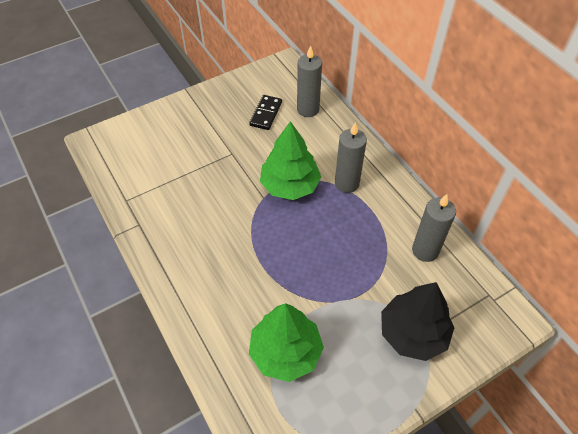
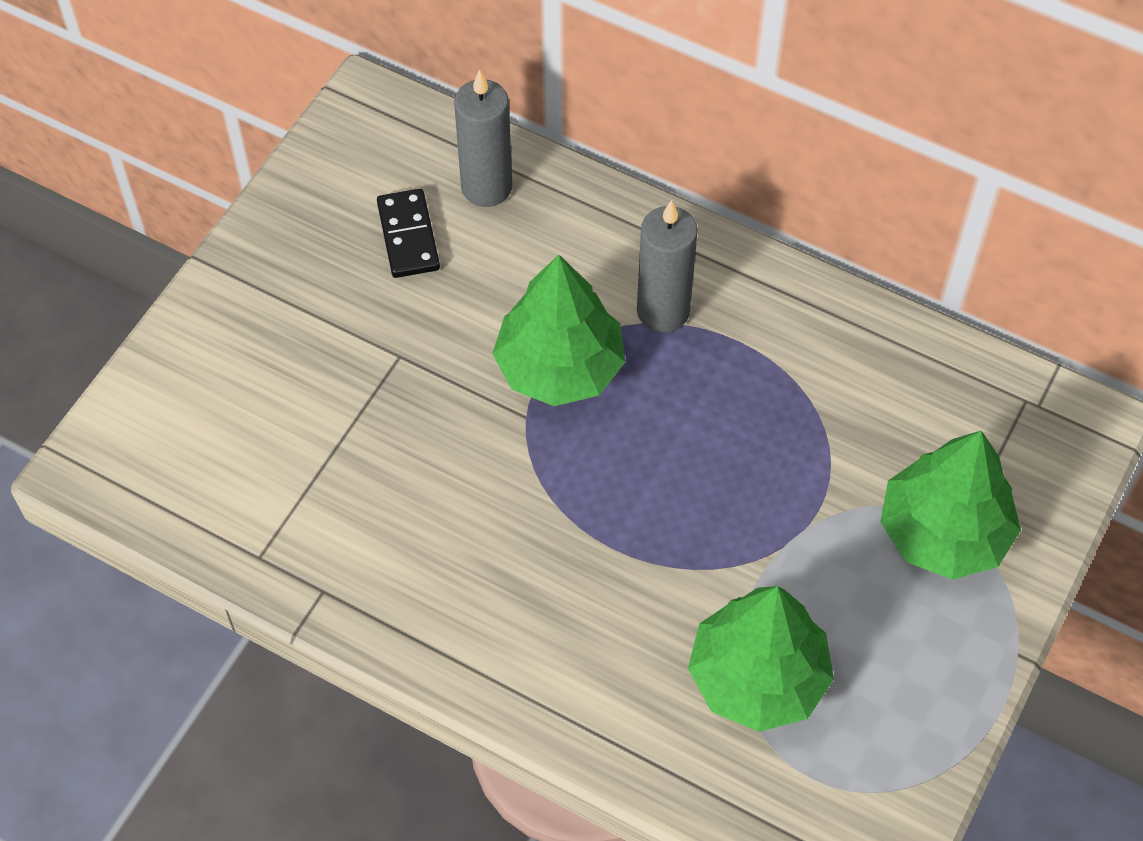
camera: 30 degrees left, 5 degrees up
(413, 333) = (943, 532): black tree -> green tree
(425, 250) = (879, 374): grey candle -> none

